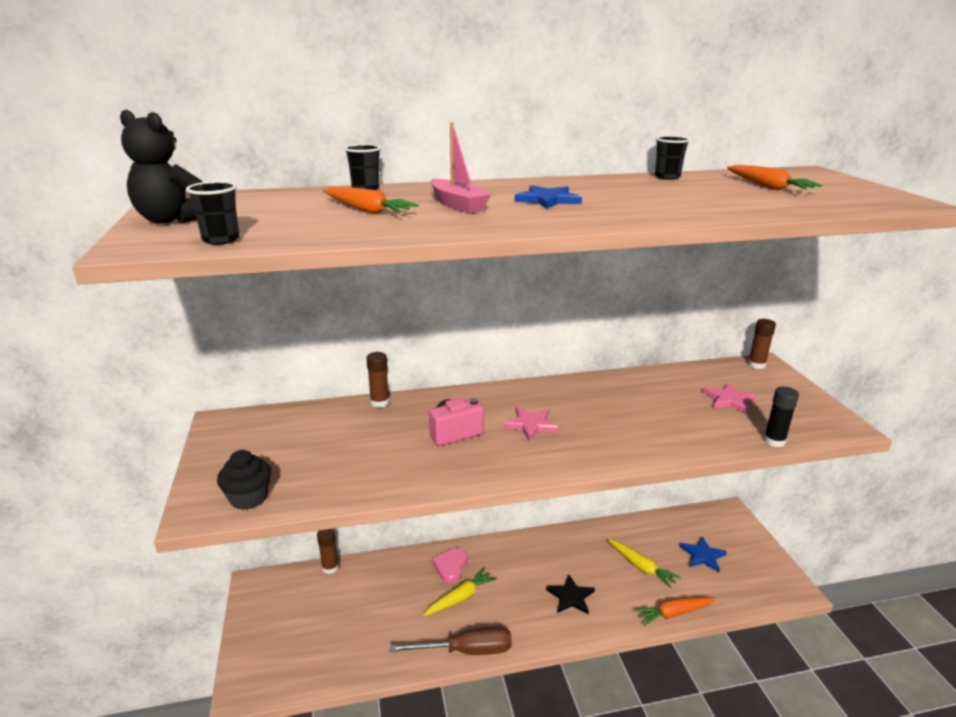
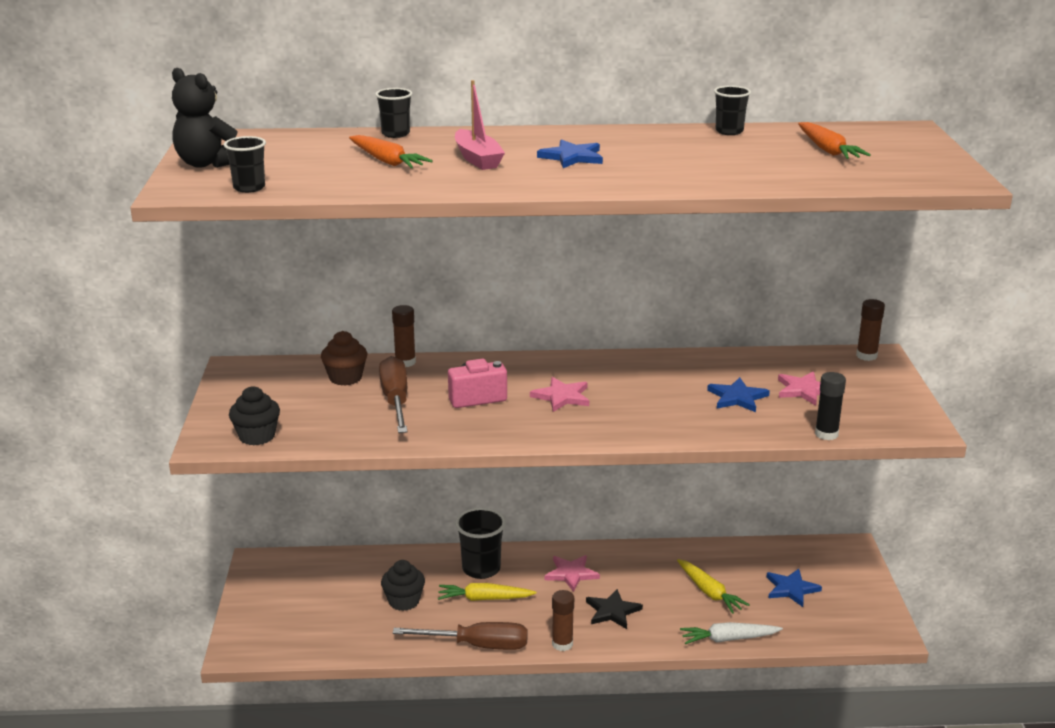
camera: 10 degrees right, 0 degrees up
(328, 423) = (345, 378): none -> brown cupcake
(330, 567) = (343, 555): brown glue stick -> brown glue stick (562, 644)
(380, 443) = (395, 401): none -> brown screwdriver
(391, 610) = (404, 601): none -> black cupcake
(450, 567) = (481, 569): pink heart -> black cup
(460, 598) = (484, 599): yellow carrot -> yellow carrot turned 150 degrees counterclockwise
(526, 563) = (571, 574): none -> pink star
(674, 613) = (728, 639): orange carrot -> white carrot
(679, 412) = (737, 397): none -> blue star

